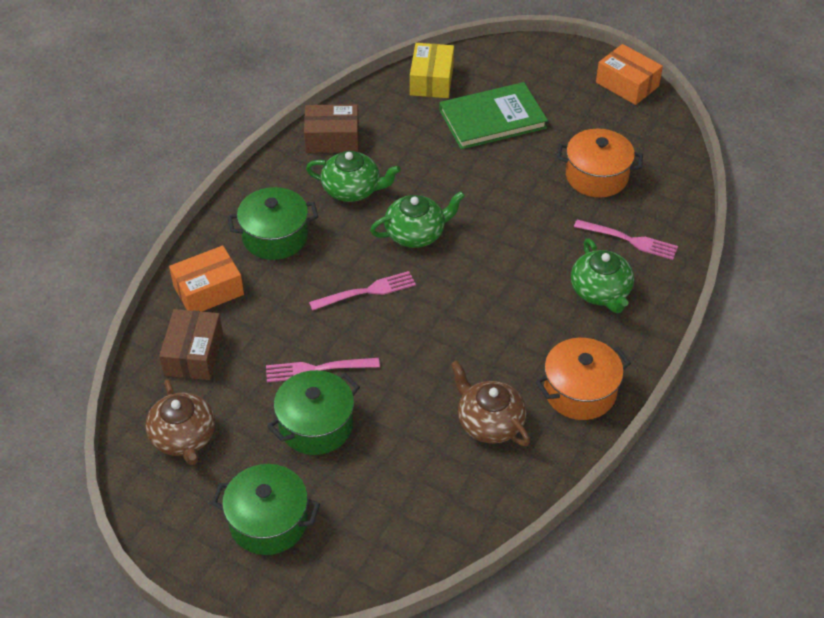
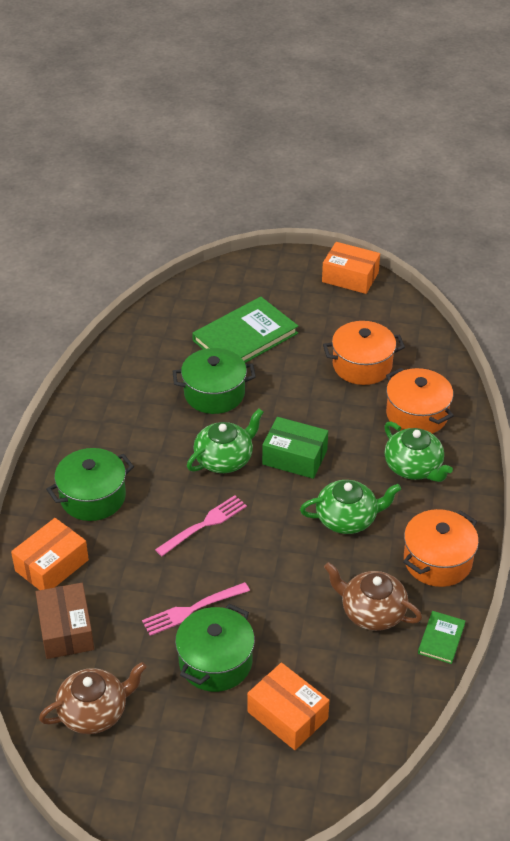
camera: 20 degrees left, 5 degrees down
(184, 437) = (94, 712): brown teapot -> brown teapot turned 75 degrees counterclockwise
(268, 521) = (213, 765): green pot -> green pot (214, 393)
(332, 139) = (104, 391): brown box -> none
(352, 189) = (146, 434): green teapot -> green teapot (347, 519)
(360, 497) = (287, 715): none -> orange box
(431, 80) = (172, 315): yellow box -> none
(485, 250) = (294, 457): none -> green box
(546, 469) = (441, 638): none -> green book
(629, 240) = (417, 415): pink fork -> orange pot

